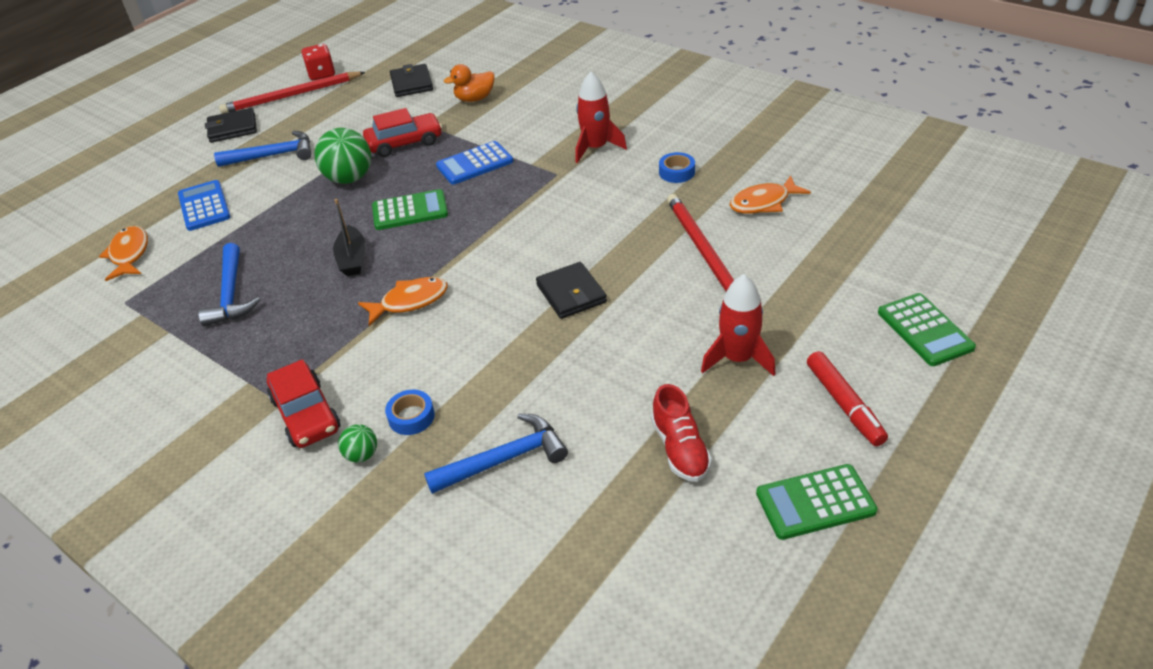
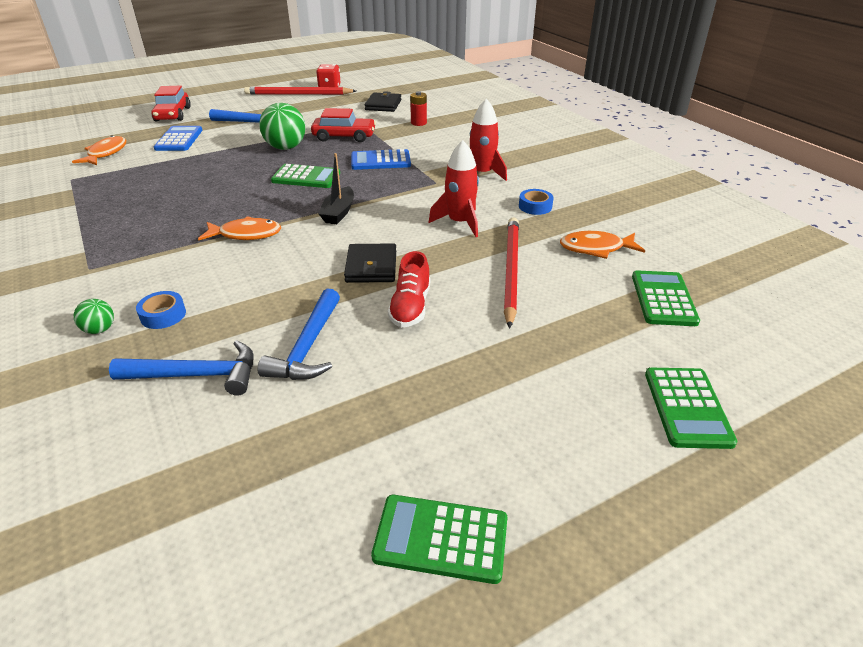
camera: 20 degrees right, 5 degrees down
(231, 294) = (137, 193): blue hammer -> blue hammer (308, 347)
(232, 128) = (243, 103): black wallet -> none
(306, 414) = (96, 286): red car -> red car (173, 114)
(352, 259) = (236, 195): black boat -> black boat (338, 213)
(474, 99) = (418, 123): orange duck -> red battery
(680, 449) = (351, 427): red shoe -> red shoe (410, 307)
(737, 359) = (471, 366): red rocket -> red rocket (459, 223)
(844, 404) = (547, 449): red marker -> none
(851, 236) = (663, 299): none -> green calculator

